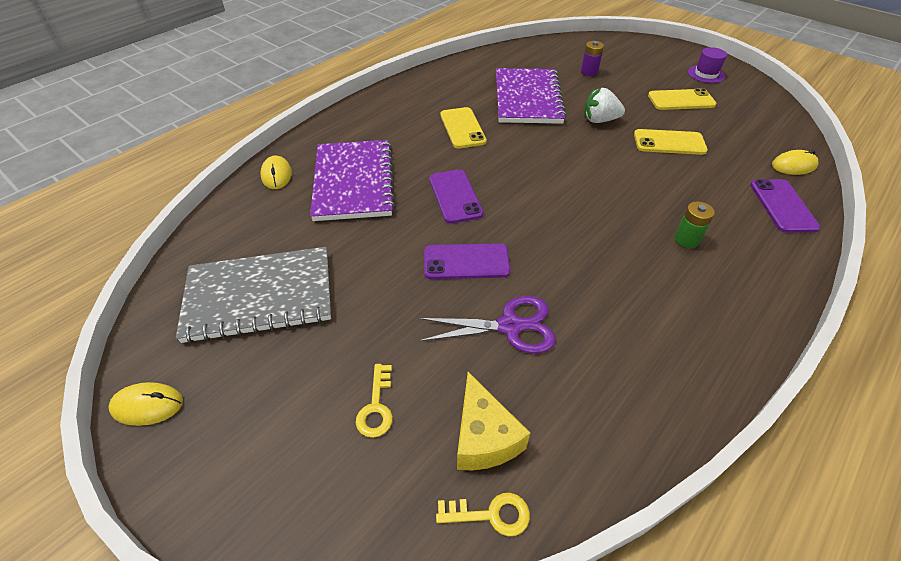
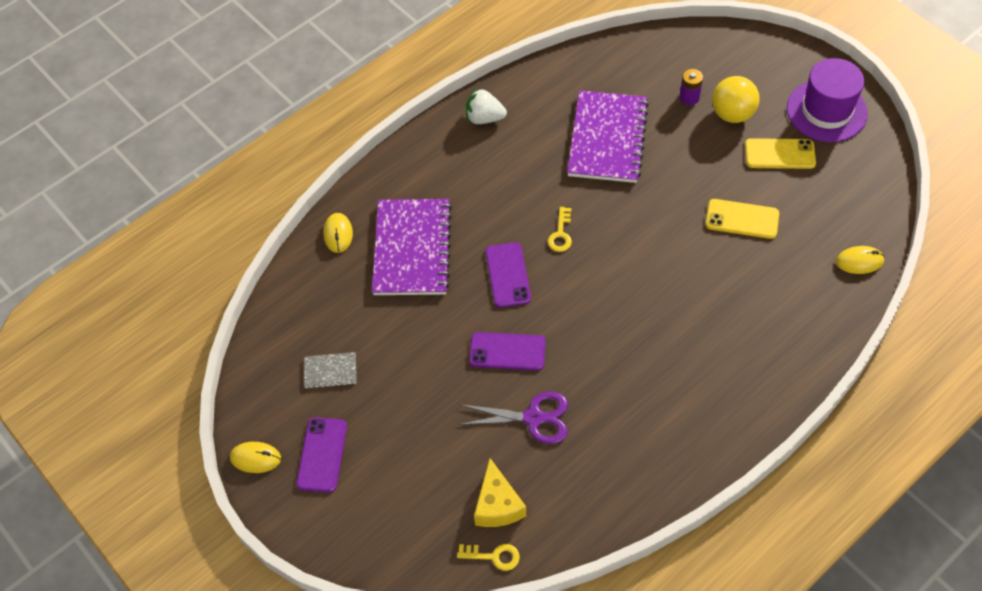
camera: 10 degrees right, 10 degrees up
(259, 296) = (330, 371): grey notebook -> grey notebook, size x0.44
(376, 407) = (422, 475): yellow key -> yellow key (560, 234)
(462, 128) = (528, 181): yellow phone -> none
(599, 120) = (678, 180): white strawberry -> white strawberry (484, 118)
(629, 79) = (732, 114): none -> yellow ball
(686, 239) = (712, 344): green battery -> none
(706, 74) = (826, 111): purple hat -> purple hat, size x1.90
(782, 206) = (822, 312): purple phone -> purple phone (322, 455)

